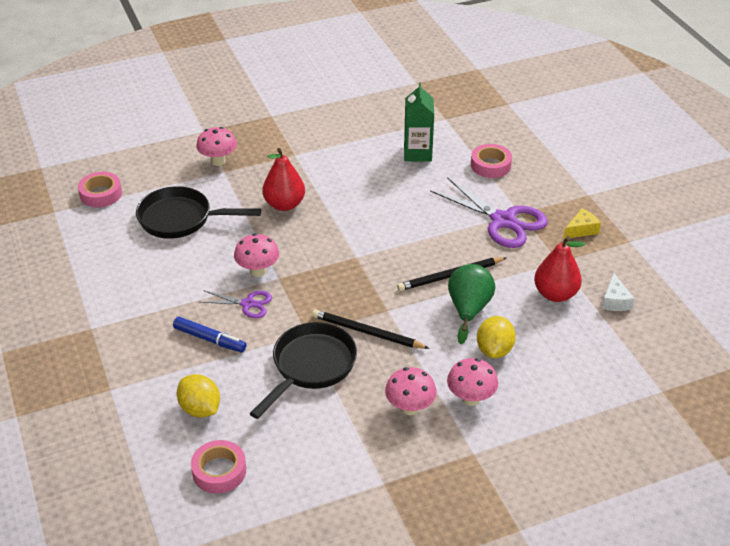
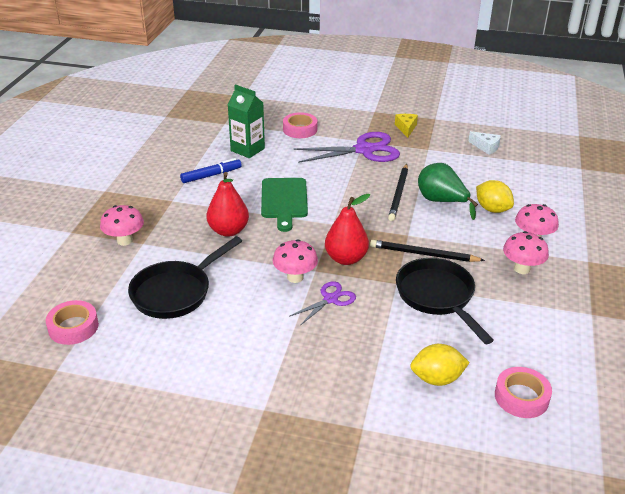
camera: 55 degrees left, 5 degrees down
(210, 339) = (354, 338): blue marker -> blue marker (211, 175)
(360, 213) = (284, 201): none -> green cutting board
(367, 332) = (423, 254): black pencil -> black pencil turned 45 degrees clockwise
(555, 294) = (459, 164): red pear -> red pear (346, 258)

